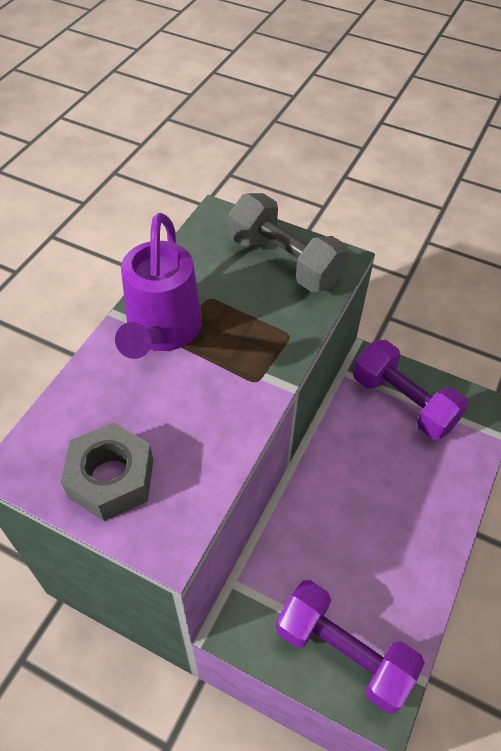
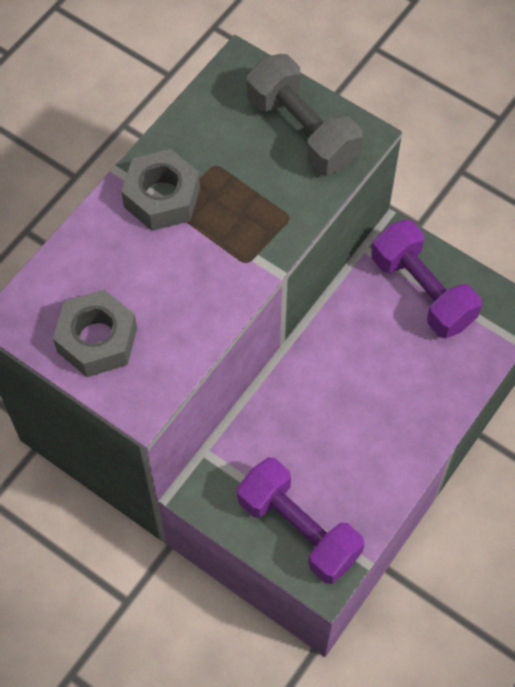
camera: 10 degrees right, 10 degrees up
(162, 332) = (162, 197): purple watering can -> grey nut

